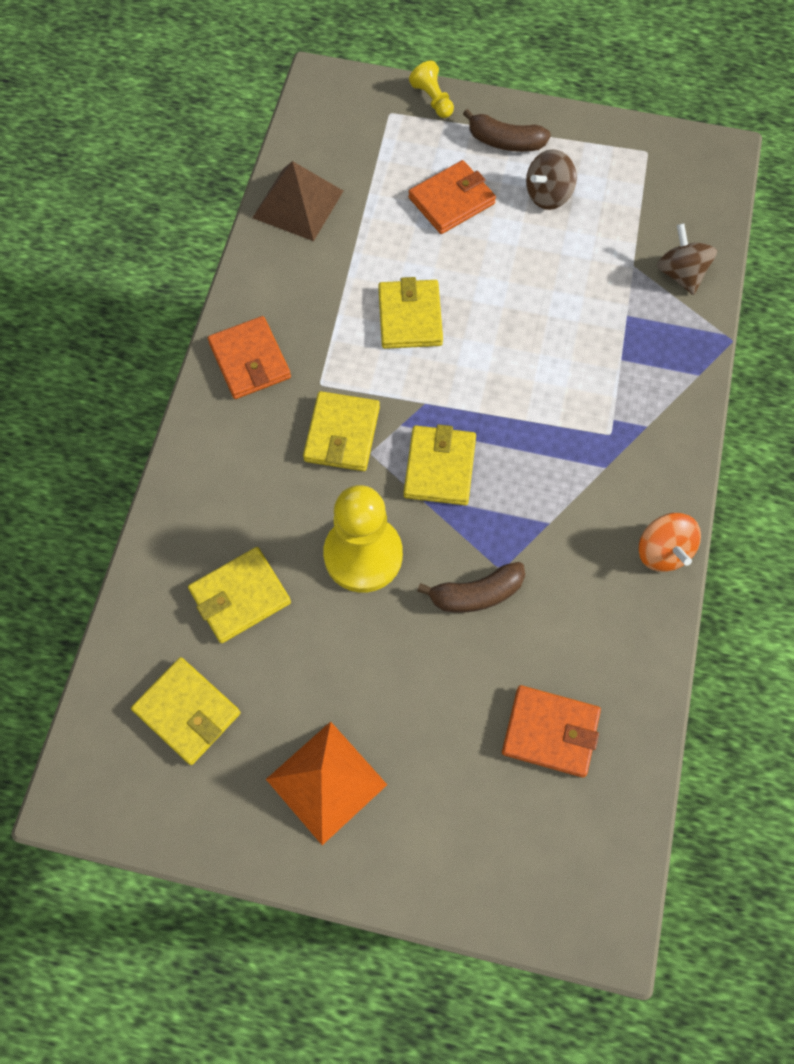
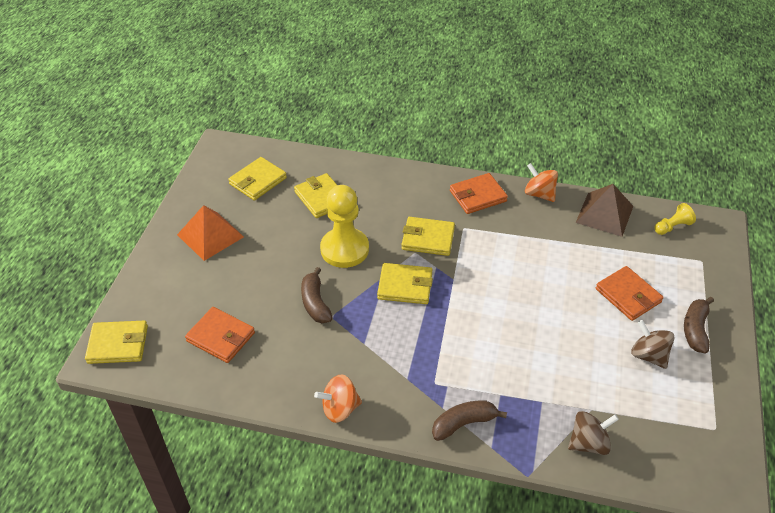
camera: 90 degrees right, 20 degrees down
(250, 278) = (539, 194): none -> orange spinning top
(410, 317) = (521, 272): yellow wallet -> yellow wallet (118, 344)
(433, 100) = (724, 286): yellow pawn -> yellow pawn (672, 227)
(550, 732) = (221, 337): orange wallet -> orange wallet turned 75 degrees counterclockwise
(669, 403) = (464, 423): none -> brown banana

